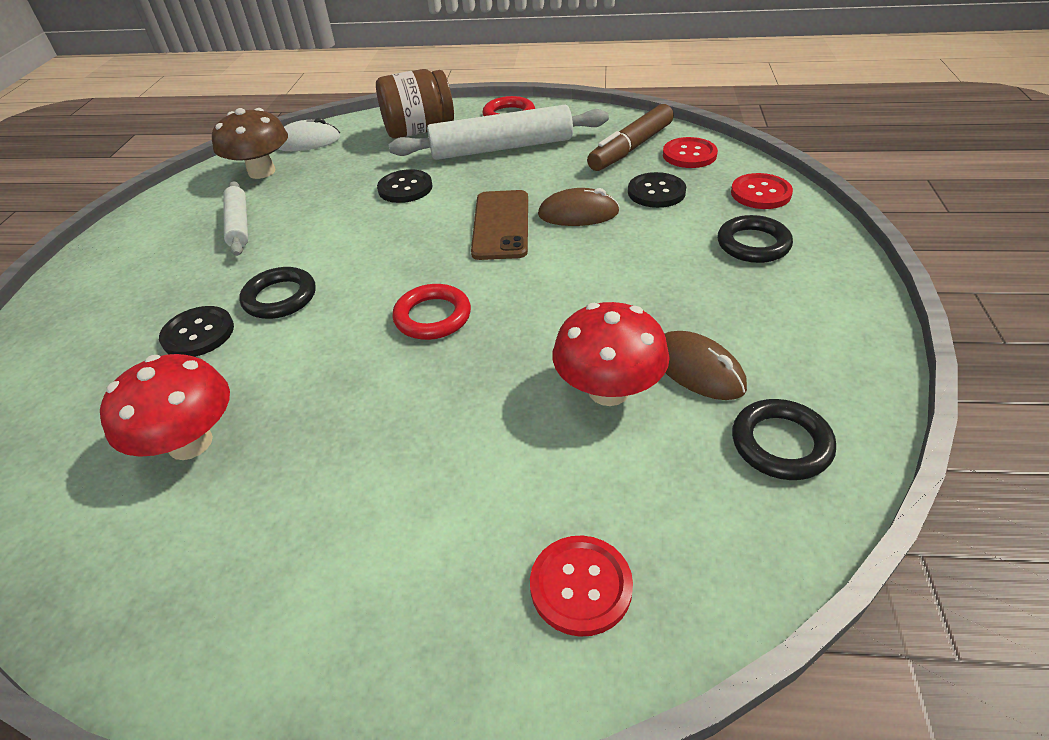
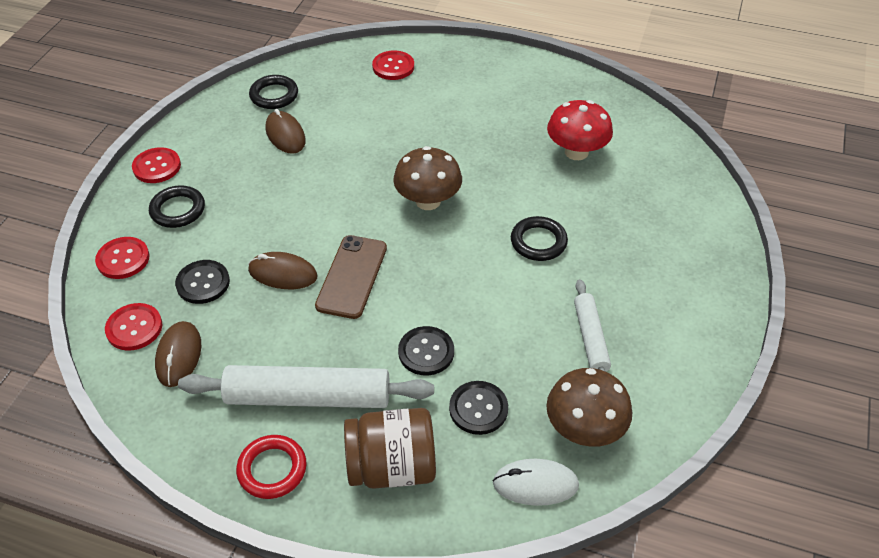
camera: 170 degrees left, 5 degrees up
(198, 334) = (594, 223): black button -> black button (478, 409)
(432, 317) = (428, 201): red ring -> brown mushroom
(608, 390) = (340, 134): red mushroom -> none
(631, 148) = (179, 356): brown marker -> brown mouse
(840, 284) = (157, 167): none -> red button

